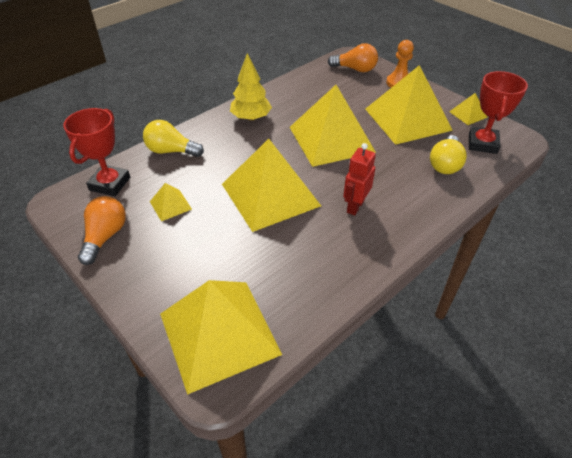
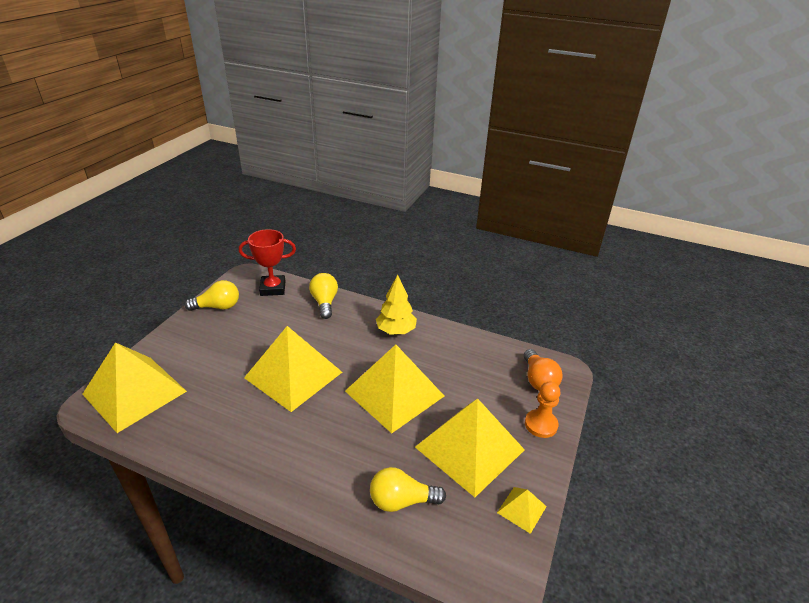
camera: 65 degrees right, 10 degrees down
(105, 236) = (218, 307): orange light bulb -> yellow light bulb
(170, 205) = (260, 324): yellow pyramid -> none
(355, 206) = (299, 436): red robot -> none
(482, 143) = (465, 535): red trophy -> none

